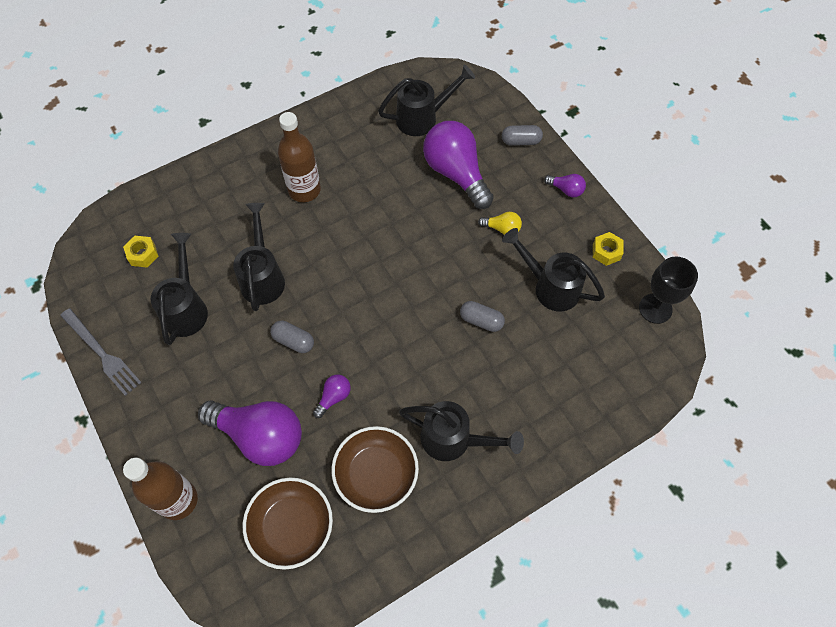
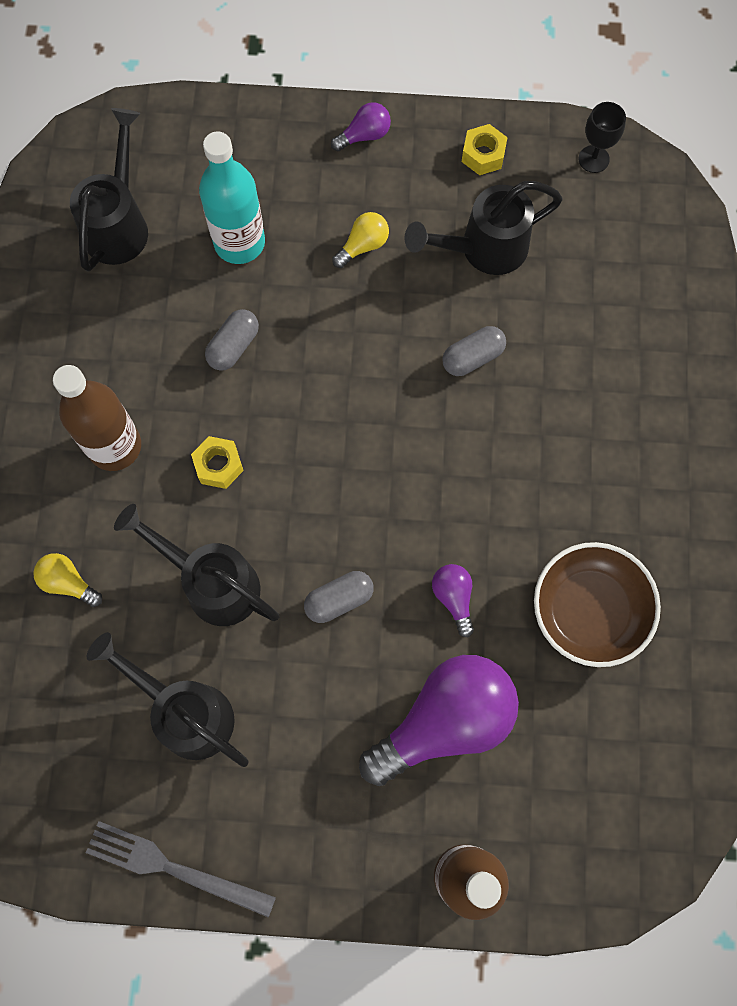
camera: 55 degrees left, 10 degrees up
(102, 353) = (173, 868): grey fork -> grey fork turned 150 degrees counterclockwise
(143, 254) = (51, 726): yellow nut -> yellow nut (218, 465)
(220, 215) = (68, 582): none -> yellow light bulb
(291, 527) = (590, 752): brown bowl -> none
(454, 440) = (605, 492): black watering can -> none
(456, 173) = (239, 243): purple light bulb -> turquoise bottle
(520, 141) = (252, 134): grey capsule -> grey capsule (233, 346)
(655, 308) = (593, 159): black goblet -> black goblet, size x0.66

